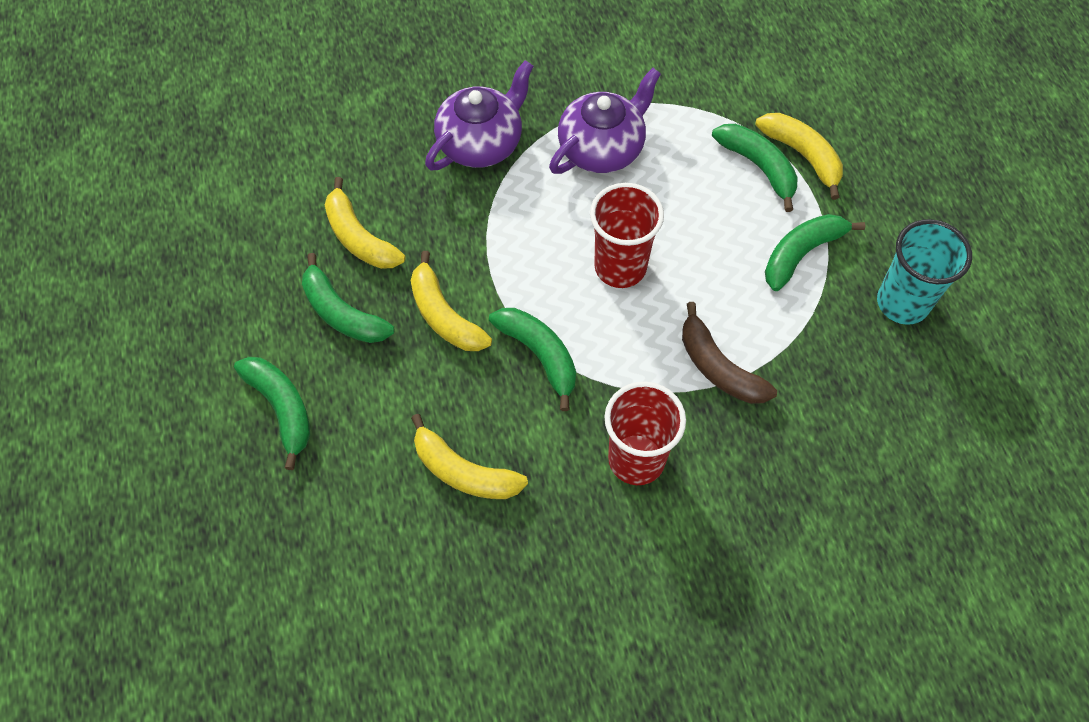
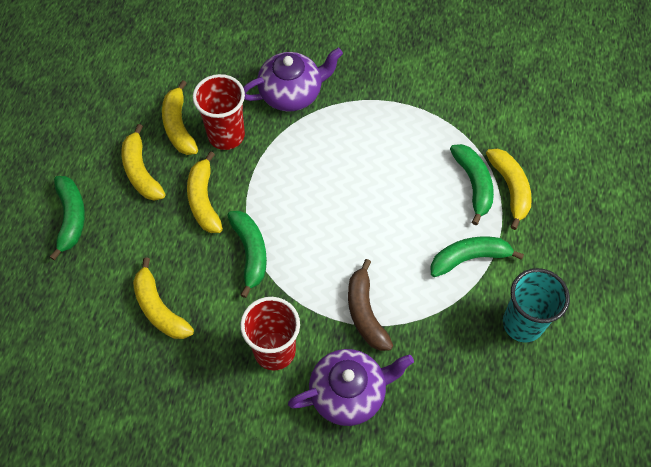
camera: 25 degrees right, 0 degrees up
(342, 313) = (141, 171): green banana -> yellow banana
(602, 148) = (371, 128): purple teapot -> purple teapot (349, 392)
(620, 267) = (337, 215): red cup -> red cup (226, 135)

